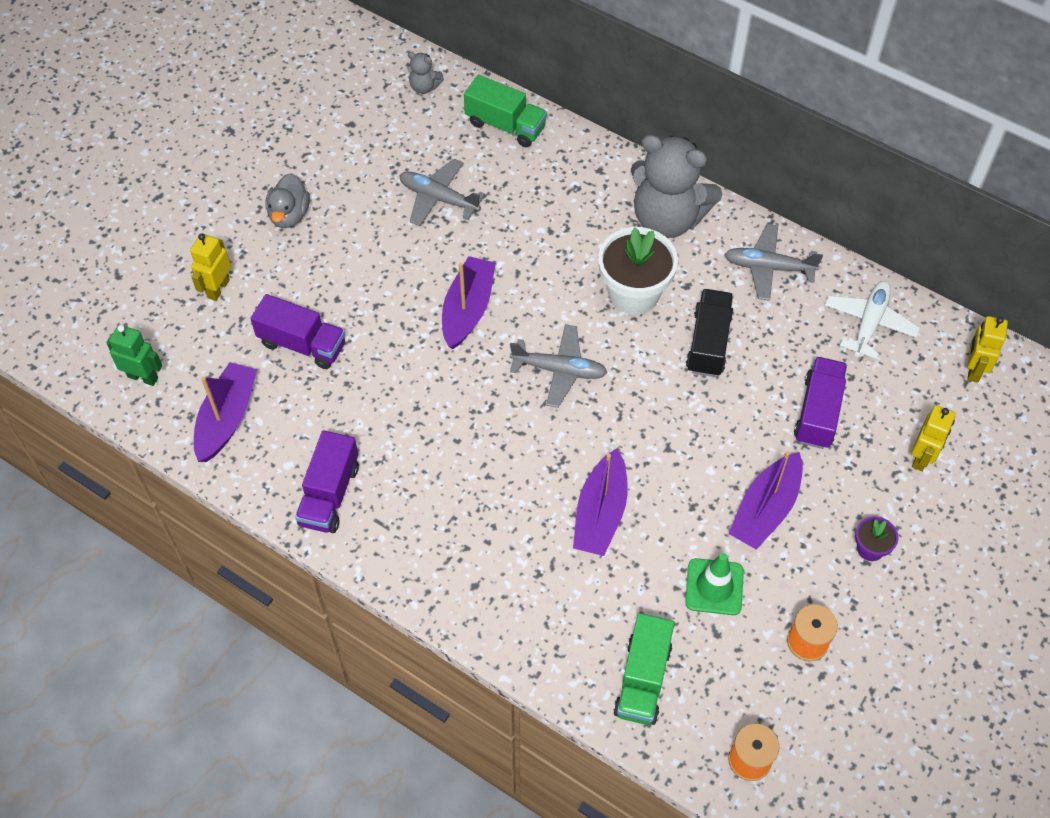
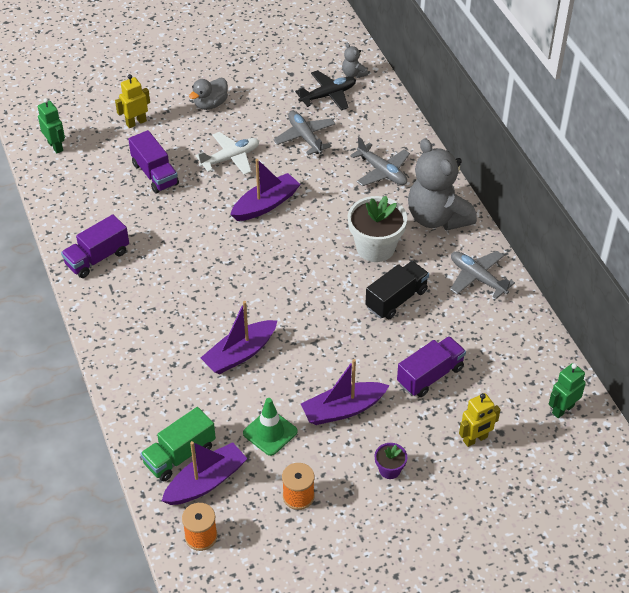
camera: 35 degrees right, 10 degrees down
(227, 418) = (79, 190): purple boat -> purple boat (206, 482)
(419, 130) = (328, 95): none -> black plane
(505, 125) = (383, 117): green truck -> none
(559, 370) = (289, 265): grey plane -> grey plane (382, 172)
(869, 323) = (515, 344): white plane -> white plane (230, 158)
(973, 369) = (562, 409): yellow robot -> green robot

